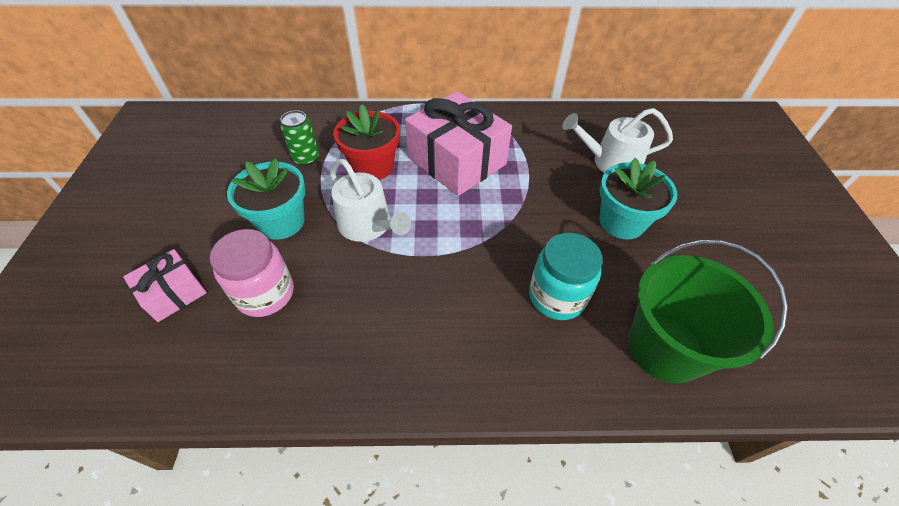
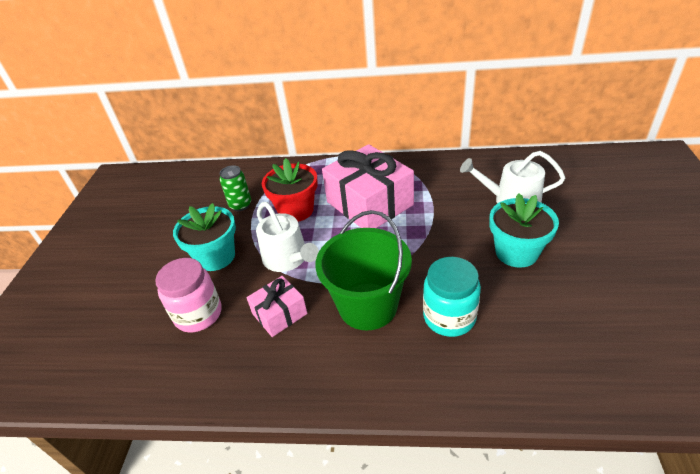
camera: 10 degrees right, 10 degrees down
(174, 293) = (126, 314): pink gift -> pink gift (279, 314)
(665, 348) = (547, 362): green bucket -> green bucket (367, 306)

